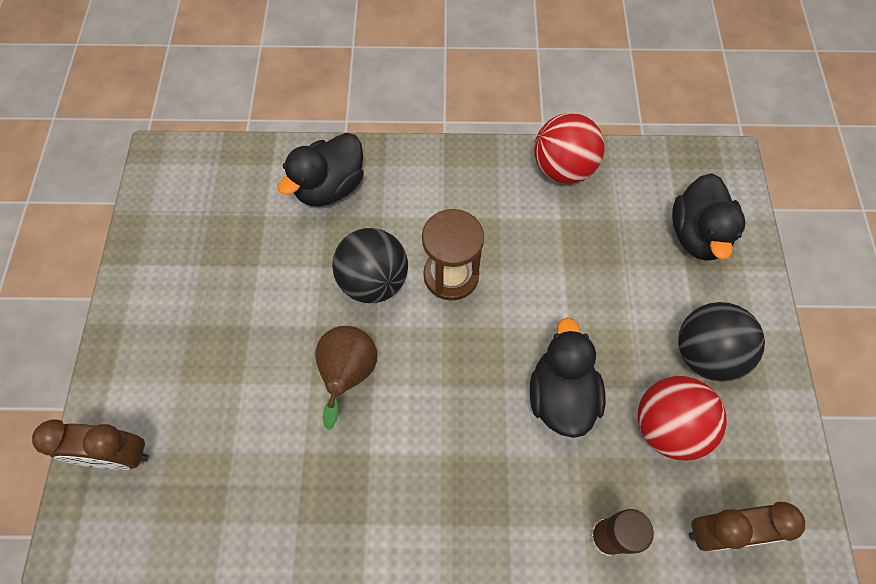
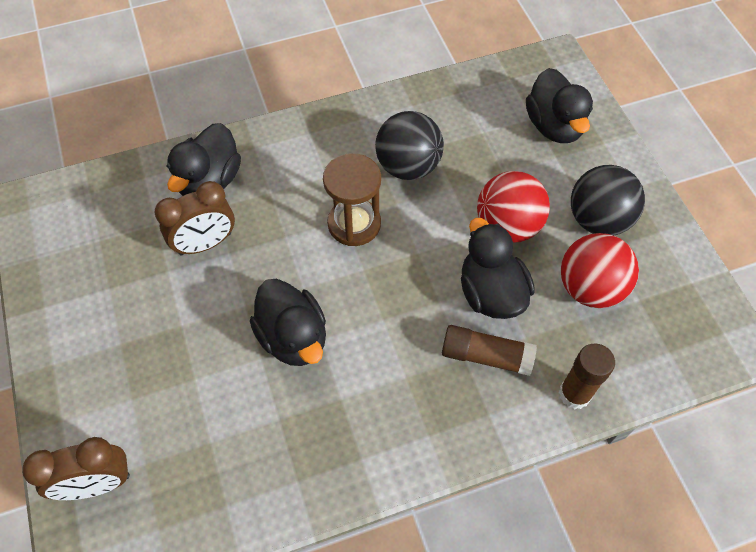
camera: 20 degrees left, 5 degrees down
(348, 374) = (293, 337): brown pear -> black duck
(373, 281) = (284, 250): black ball -> black ball (408, 166)
(530, 462) = (486, 356): none -> brown glue stick
(562, 168) = (418, 105): red ball -> red ball (507, 226)
(720, 532) = (664, 356): brown clock -> brown clock (205, 244)

